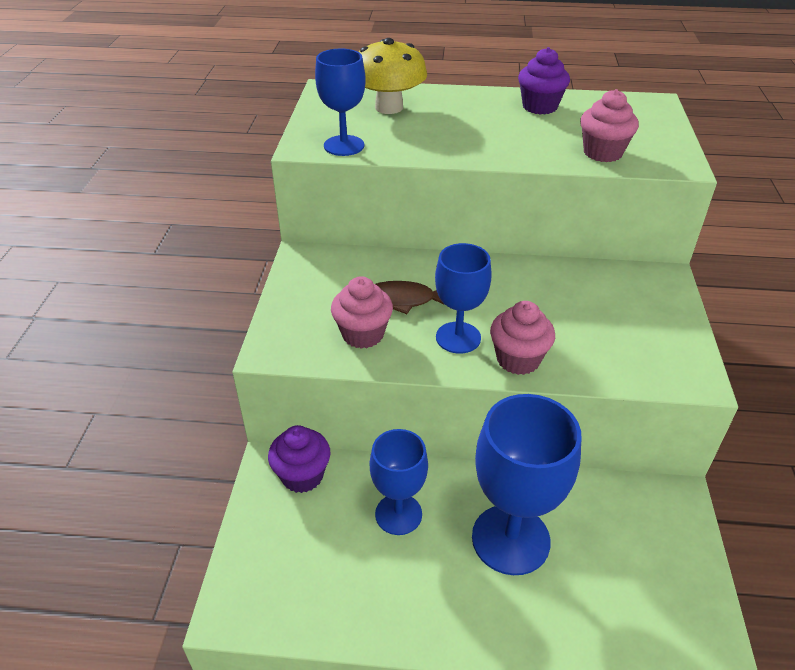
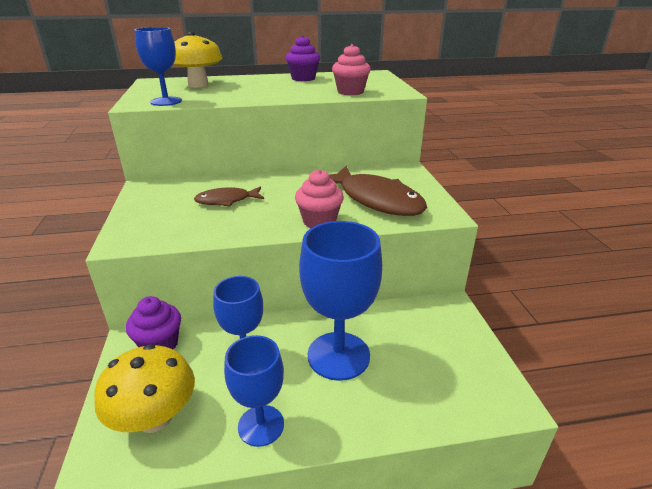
camera: 15 degrees left, 10 degrees down
(291, 571) = (155, 417): none -> yellow mushroom
(363, 334) = (197, 223): pink cupcake -> none
(458, 337) = (272, 215): blue goblet -> blue goblet (261, 425)
(604, 333) = (376, 200): none -> brown fish

